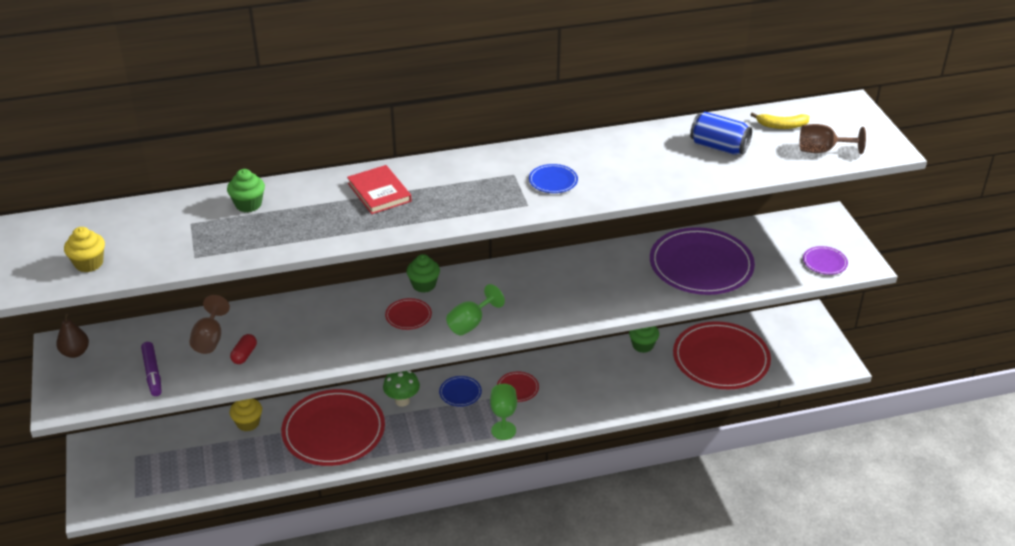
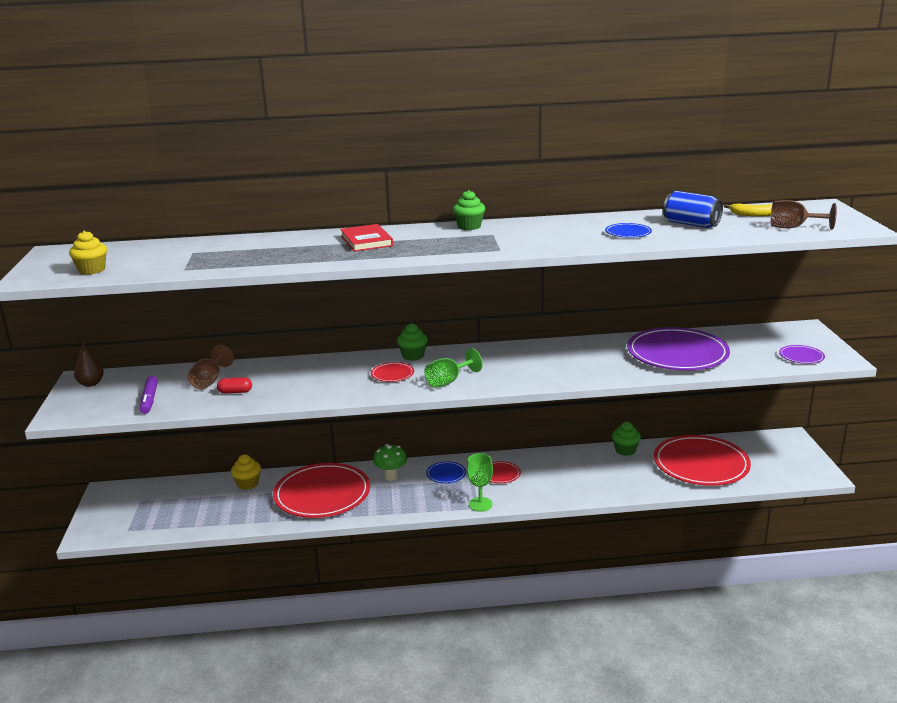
camera: 10 degrees right, 15 degrees down
(244, 355) = (235, 392): red capsule -> red capsule turned 60 degrees clockwise
(248, 204) = (248, 244): green cupcake -> green cupcake (469, 226)
(553, 181) = (528, 238): blue plate -> blue plate (628, 233)

